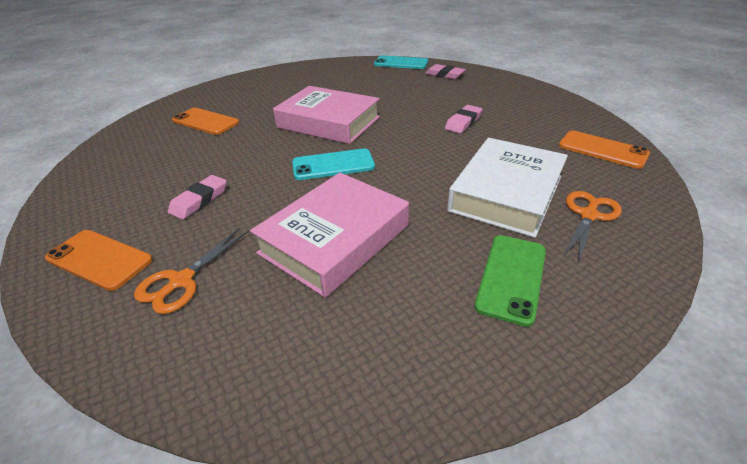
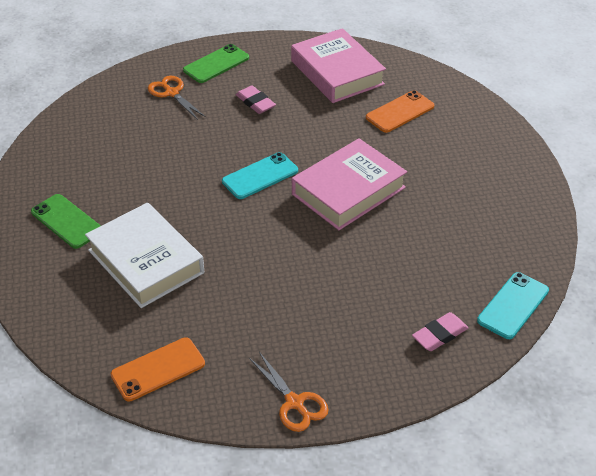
camera: 110 degrees right, 5 degrees up
(99, 259) = (216, 64): orange phone -> green phone
(333, 165) = (260, 176): turquoise phone -> turquoise phone turned 45 degrees clockwise
(334, 239) = (162, 156): pink book -> pink book (337, 72)
(463, 122) = (285, 290): pink eraser -> none
(588, 215) = (85, 294): orange scissors -> orange scissors (294, 403)

